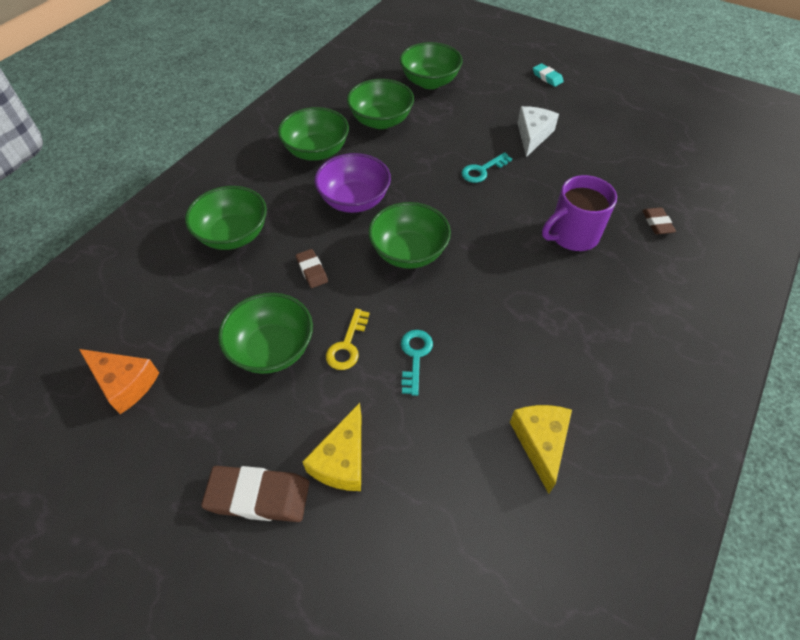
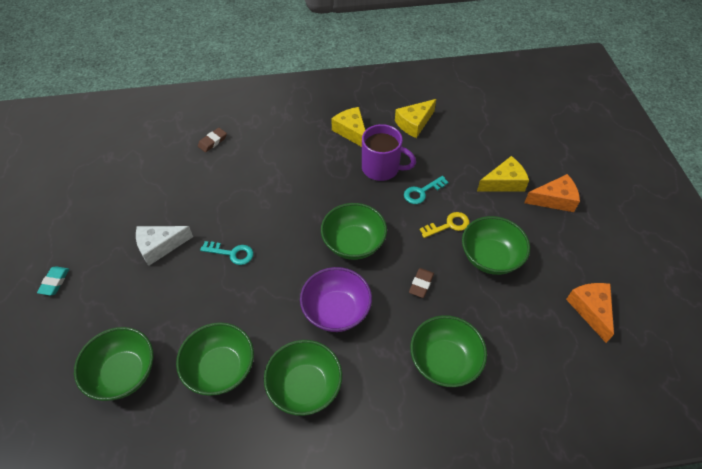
camera: 130 degrees left, 0 degrees up
(258, 496) = (554, 200): brown eraser -> orange cheese
(572, 235) = (260, 173): purple mug -> purple mug (382, 168)
(579, 357) = (351, 132): none -> yellow cheese

